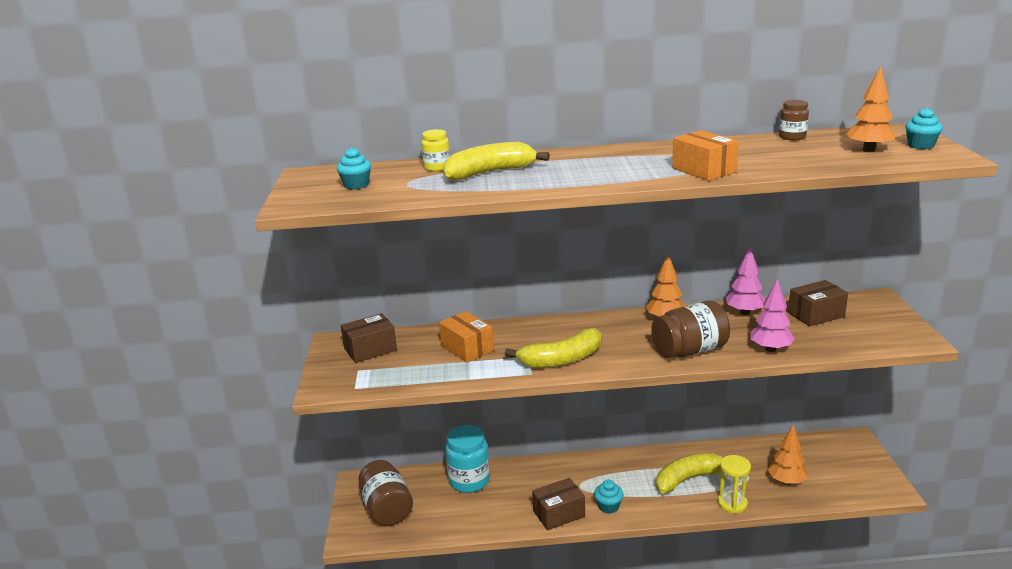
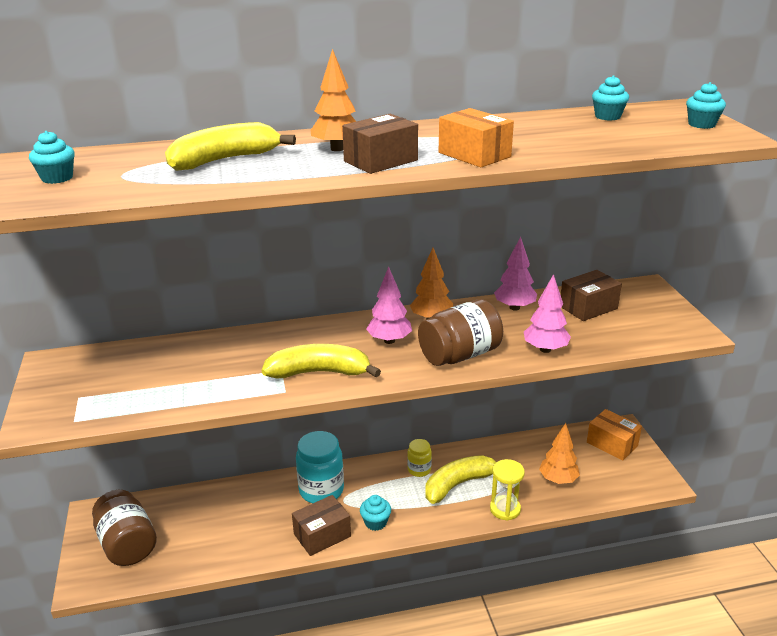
camera: 10 degrees left, 5 degrees up
(370, 349) = (94, 370): brown box -> brown box (380, 161)
(437, 168) = (160, 154): yellow jar -> yellow jar (419, 470)
(467, 348) = (210, 363): orange box -> orange box (612, 444)
(469, 481) = (221, 503): turquoise jar -> turquoise jar (321, 490)
(562, 359) = (319, 372): yellow banana -> yellow banana turned 150 degrees counterclockwise
(626, 336) = (389, 340): none -> pink tree
(792, 137) = (565, 115): brown jar -> none
(832, 138) = (607, 116): none -> turquoise cupcake
(868, 150) = (649, 130): orange tree -> orange tree (337, 149)

